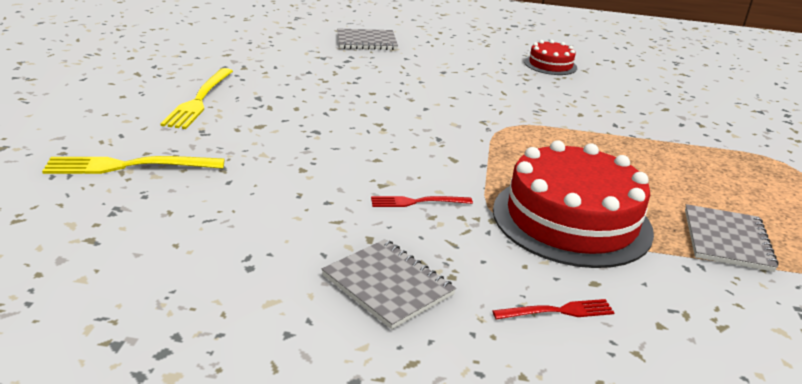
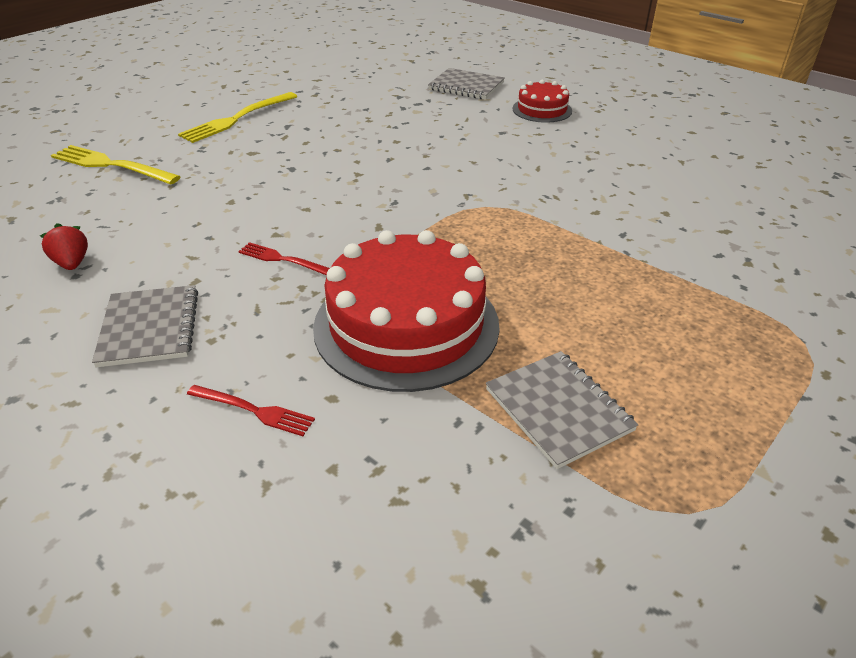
camera: 35 degrees right, 10 degrees up
(229, 259) = (72, 263): none -> red strawberry
(550, 65) = (644, 146): red cake -> red cake (542, 110)
(727, 240) = (558, 410): grey notebook -> grey notebook turned 75 degrees counterclockwise

